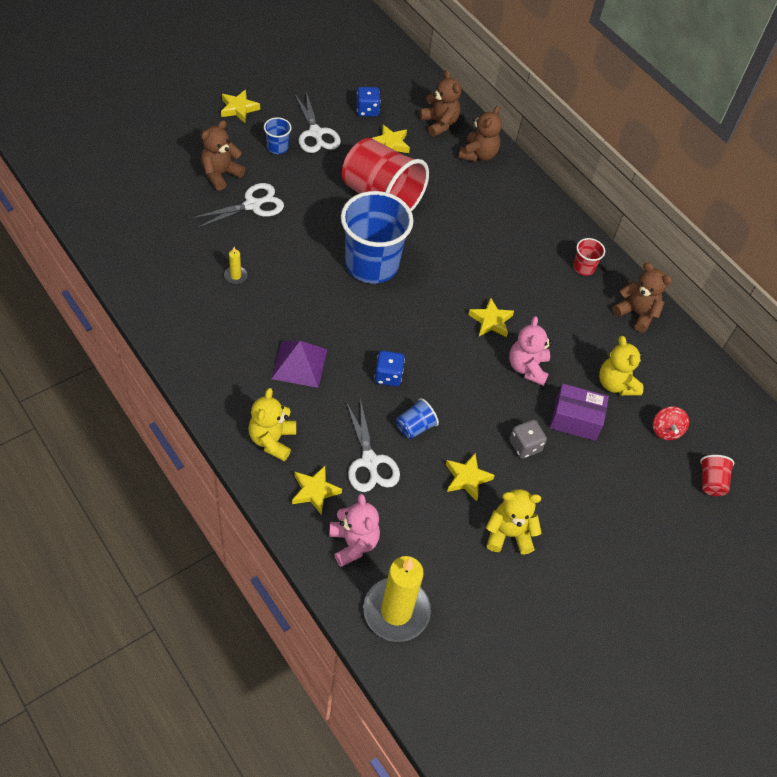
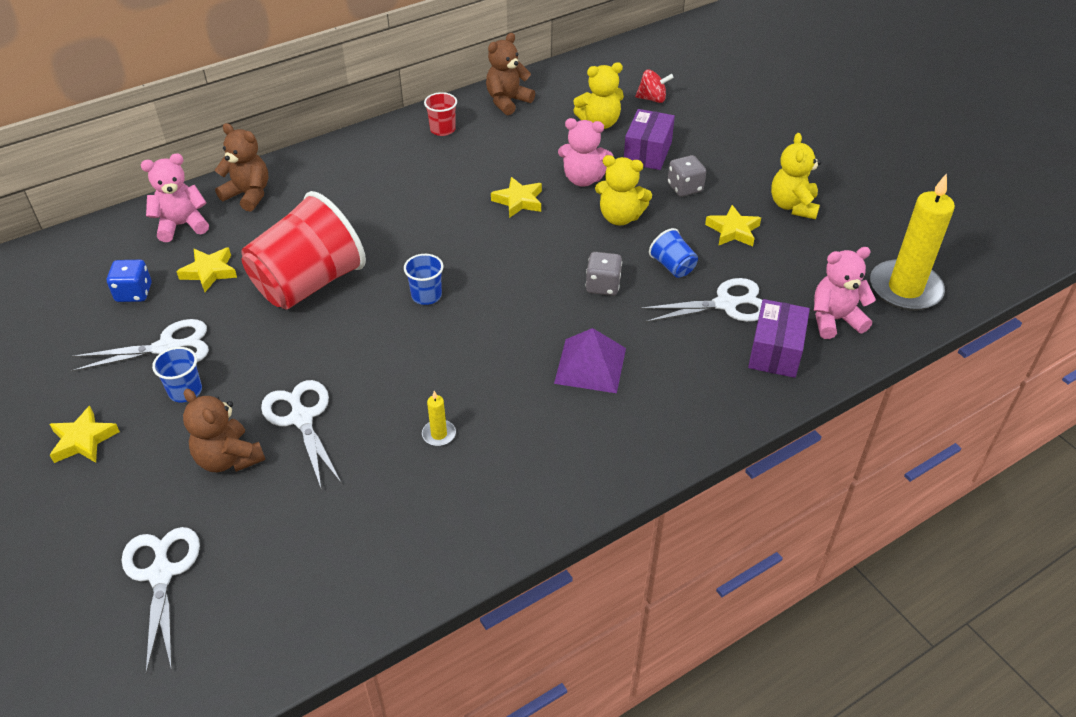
camera: 80 degrees left, 10 degrees down
(139, 156) = (161, 574): none -> white scissors
(272, 440) = (710, 390): yellow teddy bear -> yellow teddy bear (620, 217)
(314, 491) = (775, 351): yellow star -> purple box
(372, 264) = (426, 295): blue cup -> blue cup, size x0.42
(388, 376) = (603, 286): blue dice -> grey dice
(439, 123) = (182, 225): brown teddy bear -> pink teddy bear
(711, 482) = (706, 80): red cup -> none

